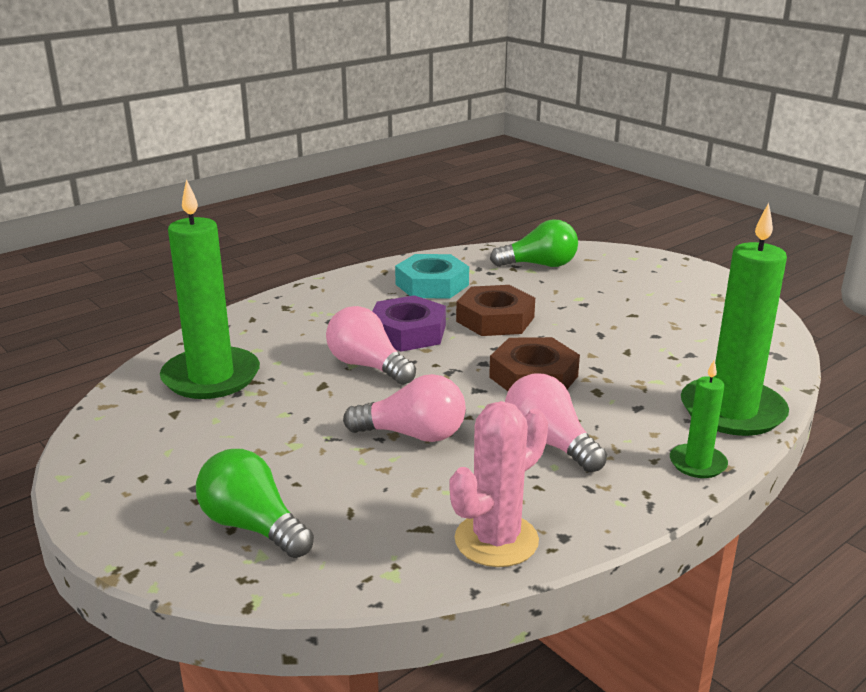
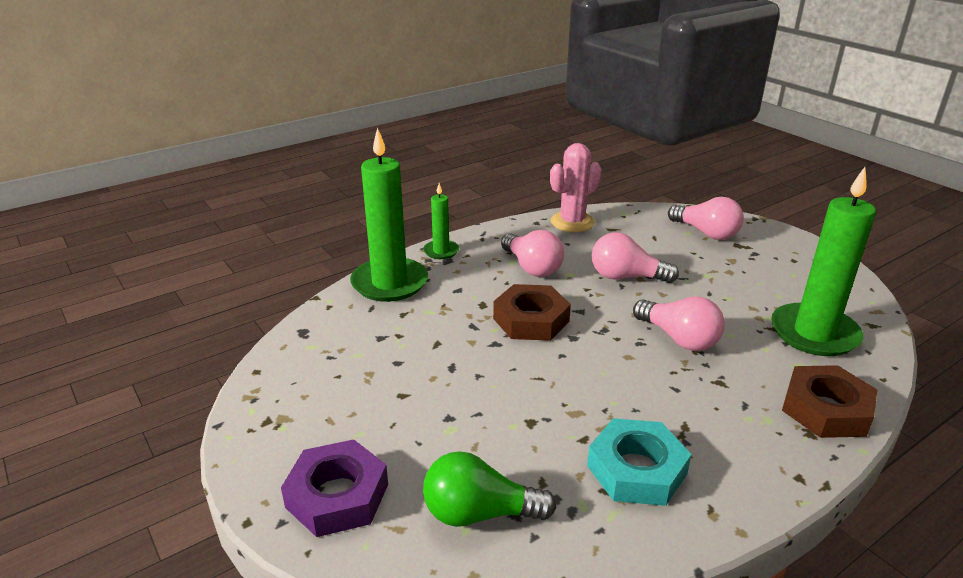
camera: 175 degrees left, 5 degrees up
(252, 526) = (706, 233): green light bulb -> pink light bulb
(408, 332) = (651, 380): purple nut -> purple nut (337, 496)
(495, 319) = (557, 395): brown nut -> brown nut (826, 409)

